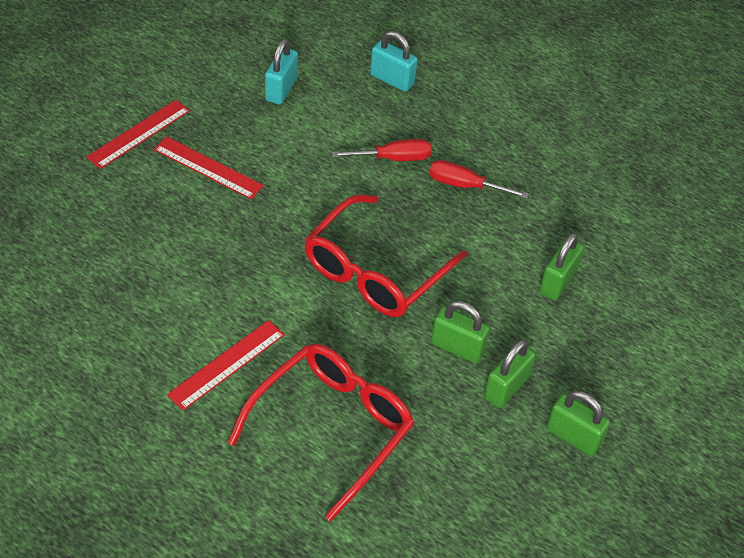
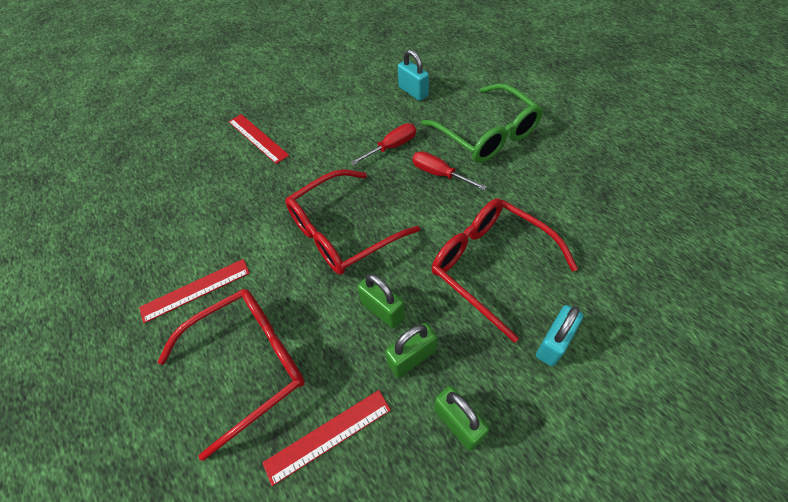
camera: 25 degrees right, 5 degrees up
(139, 134) = (225, 110): red ruler -> red ruler (328, 436)
(281, 89) = (332, 91): turquoise padlock -> turquoise padlock (553, 343)
(393, 158) = (391, 147): red screwdriver -> red screwdriver turned 45 degrees counterclockwise
(505, 128) = (487, 134): none -> green glasses
(557, 282) = (490, 265): green padlock -> red glasses

